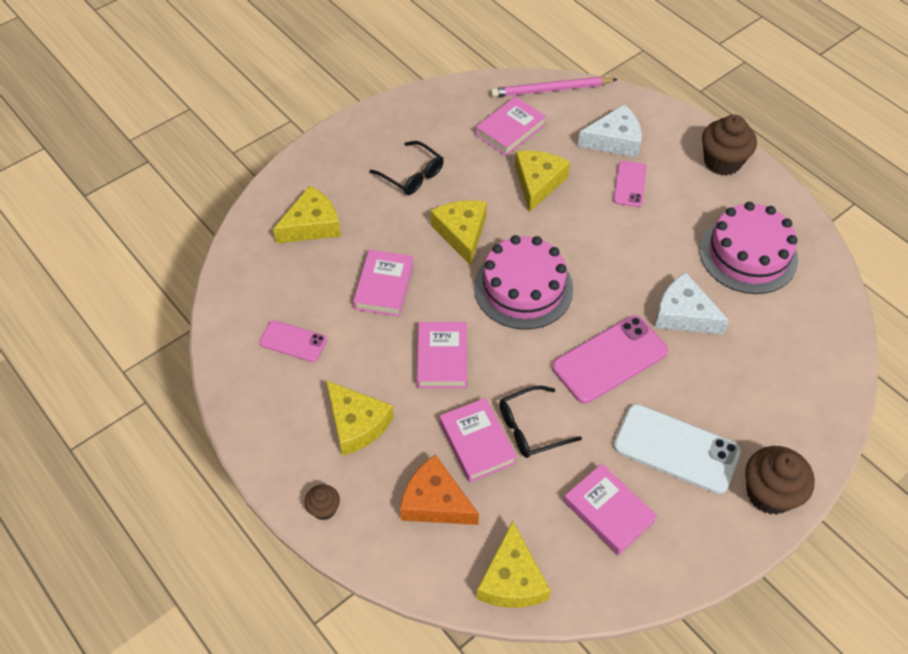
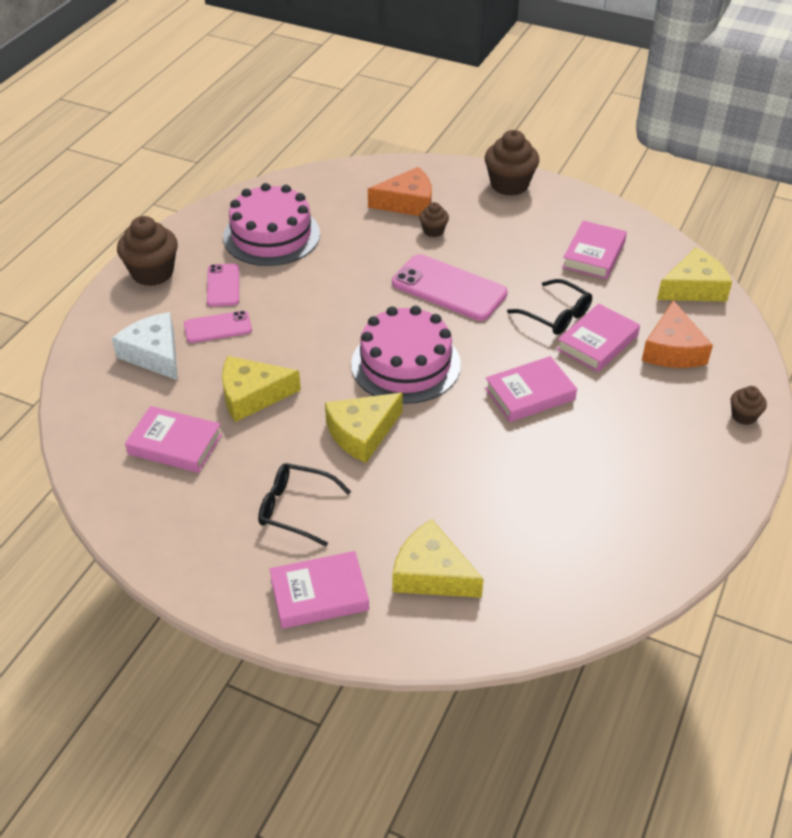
camera: 115 degrees left, 10 degrees down
(293, 341) = (599, 517): pink phone -> pink phone (223, 285)
(356, 424) = (647, 427): yellow cheese -> none
(384, 286) = (475, 470): pink book -> pink book (319, 594)
(412, 175) = (296, 509): black glasses -> black glasses turned 90 degrees counterclockwise
(551, 90) = (86, 429): pink pencil -> none
(676, 449) = (508, 234): white phone -> none
(683, 314) = (367, 258): white cheese -> none
(707, 384) = (433, 231): none -> brown cupcake
(766, 381) = (407, 203): none -> orange cheese

